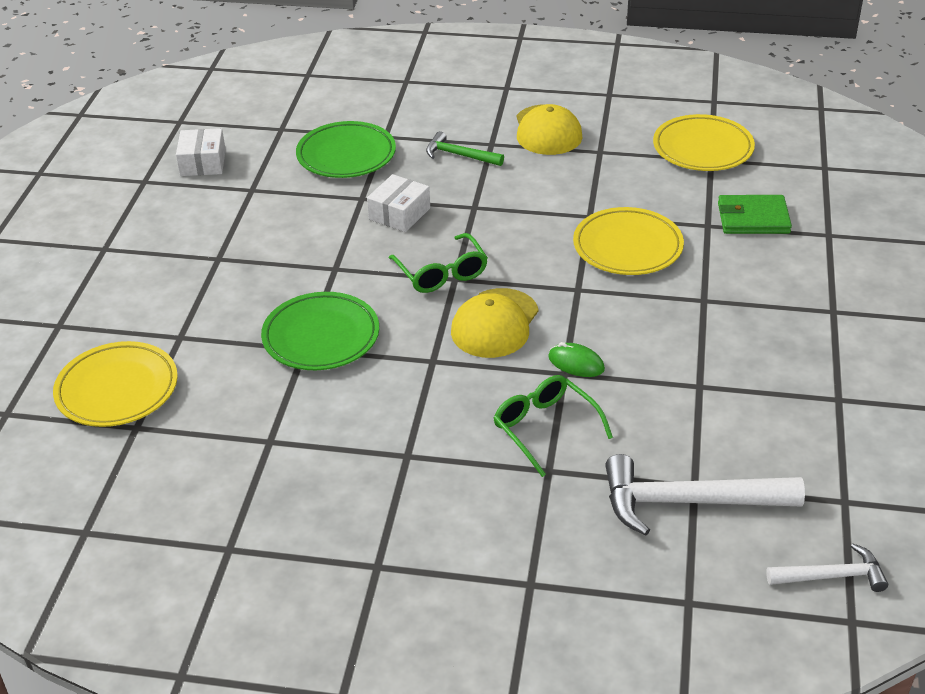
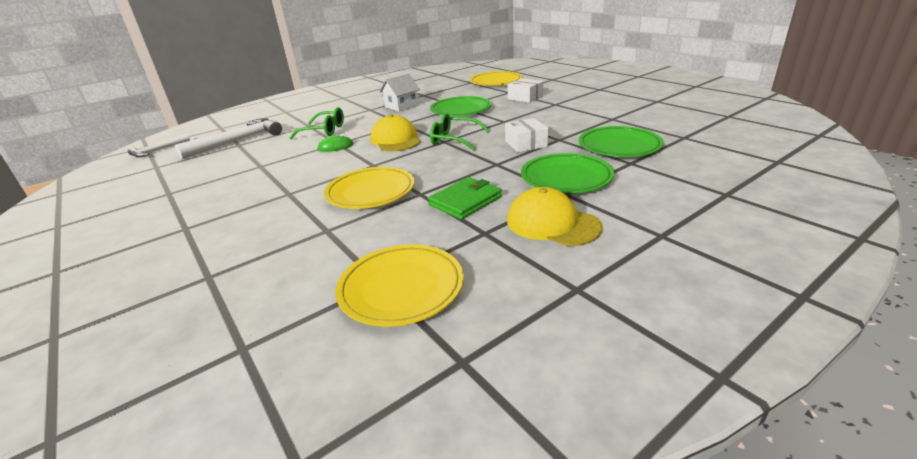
camera: 135 degrees right, 10 degrees down
(203, 163) = (661, 114): white box -> white box (525, 97)
(357, 424) = (401, 106): none -> white house
(459, 155) = (566, 178): green hammer -> green plate
(753, 218) = (291, 254): green wallet -> green wallet (465, 201)

